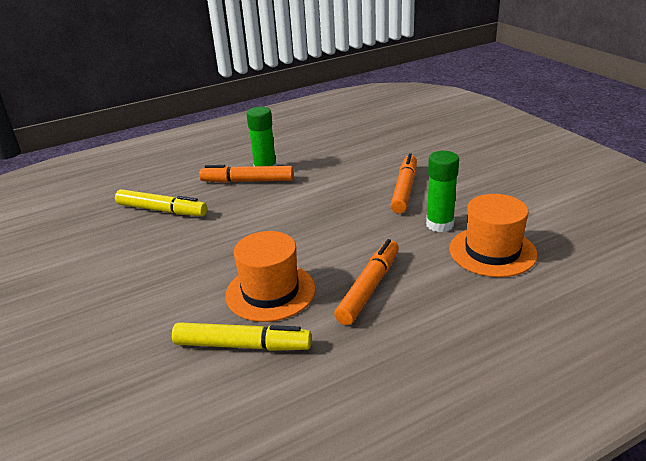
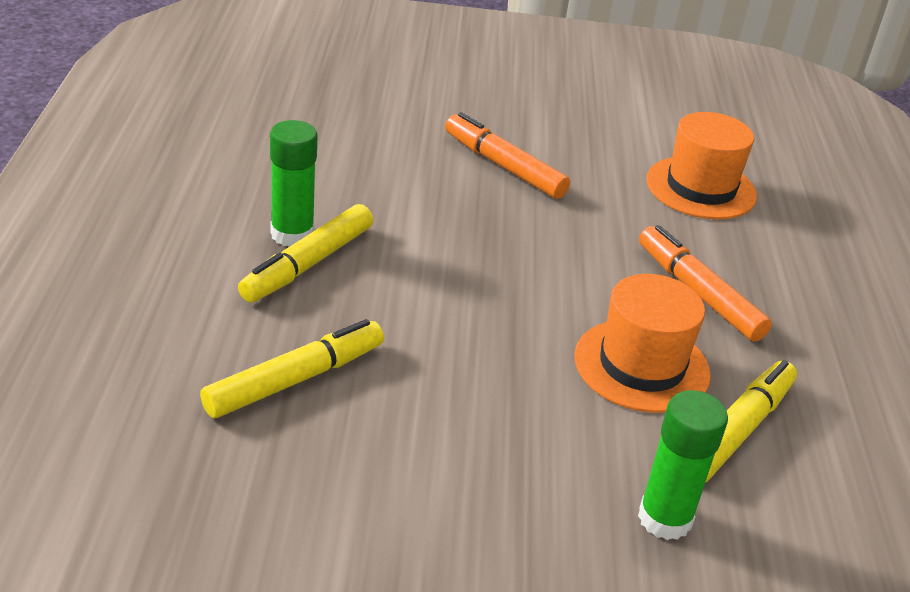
camera: 65 degrees left, 5 degrees up
(247, 181) = (308, 264): orange marker -> yellow marker
(440, 224) = (614, 187): green glue stick -> green glue stick (665, 519)

